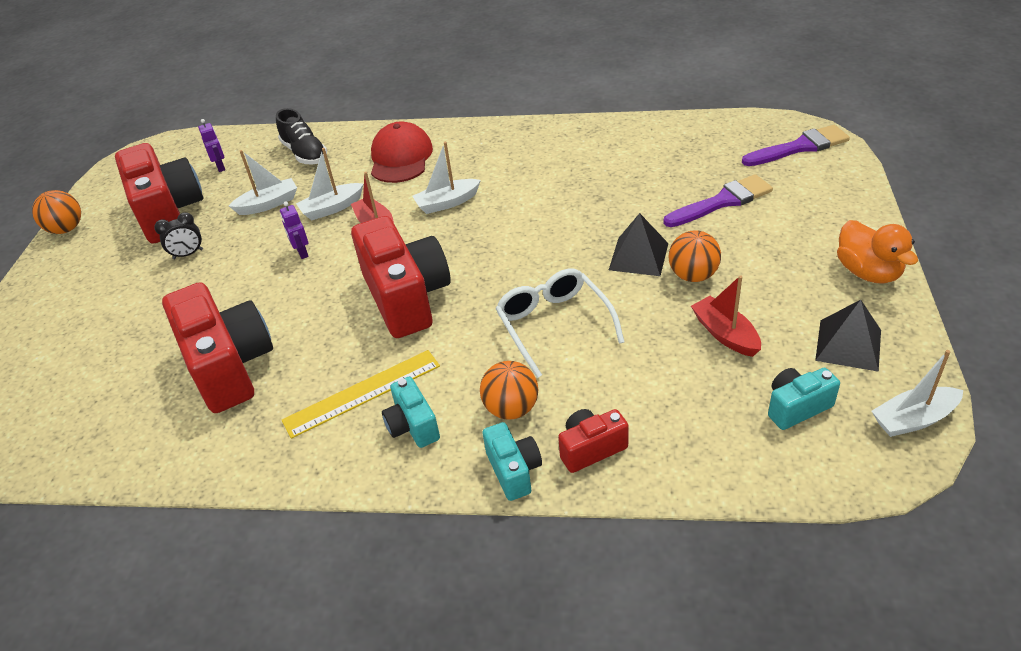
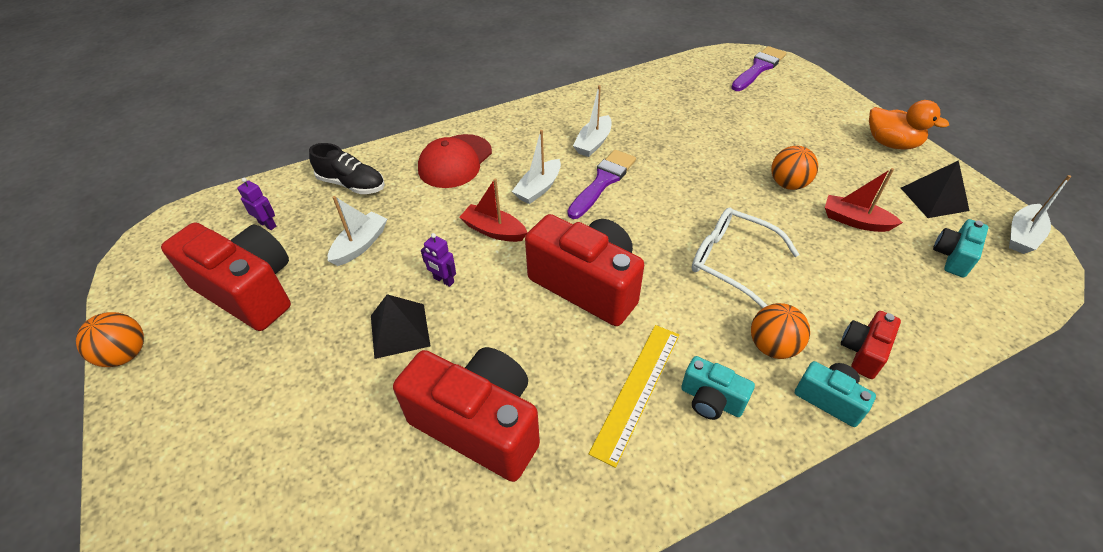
camera: 35 degrees left, 5 degrees up
(188, 254) = (316, 327): black clock -> none
(332, 208) = (432, 227): white boat -> white boat (593, 143)
(401, 158) = (455, 161): red cap -> red cap turned 120 degrees counterclockwise
(638, 256) = (736, 183): black pyramid -> black pyramid (399, 330)
(722, 202) = (750, 122): purple brush -> purple brush (603, 181)

